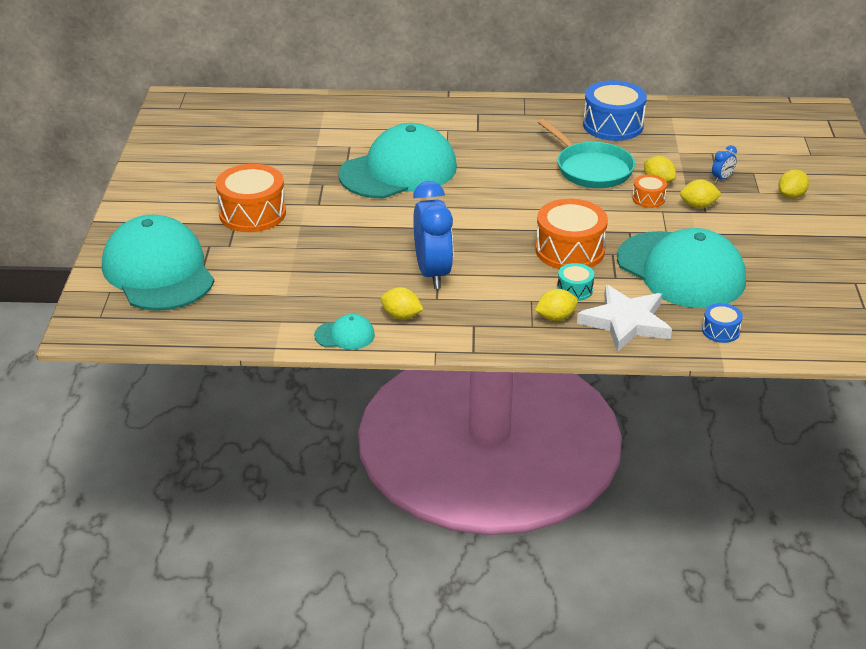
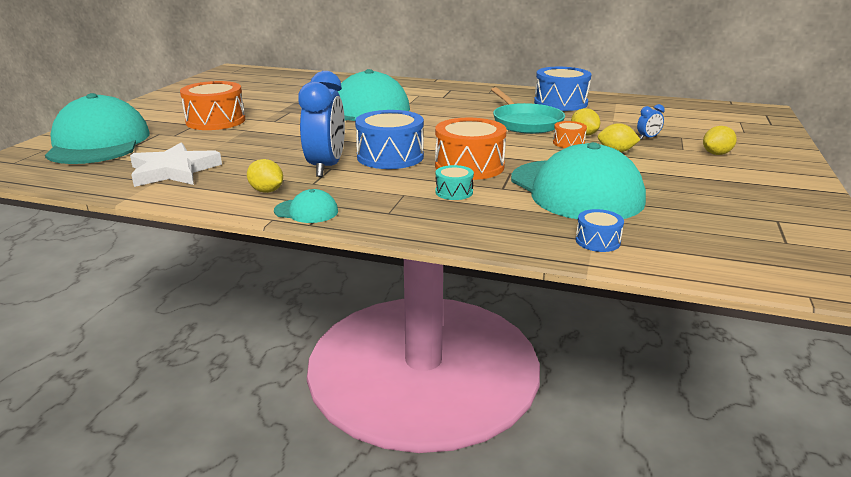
camera: 15 degrees right, 10 degrees down
(345, 335) = (199, 197): turquoise cap -> turquoise cap (306, 211)
(485, 247) = (390, 156): none -> blue drum
(555, 317) = (418, 209): yellow lemon -> none
(626, 322) = (491, 221): white star -> white star (174, 171)

